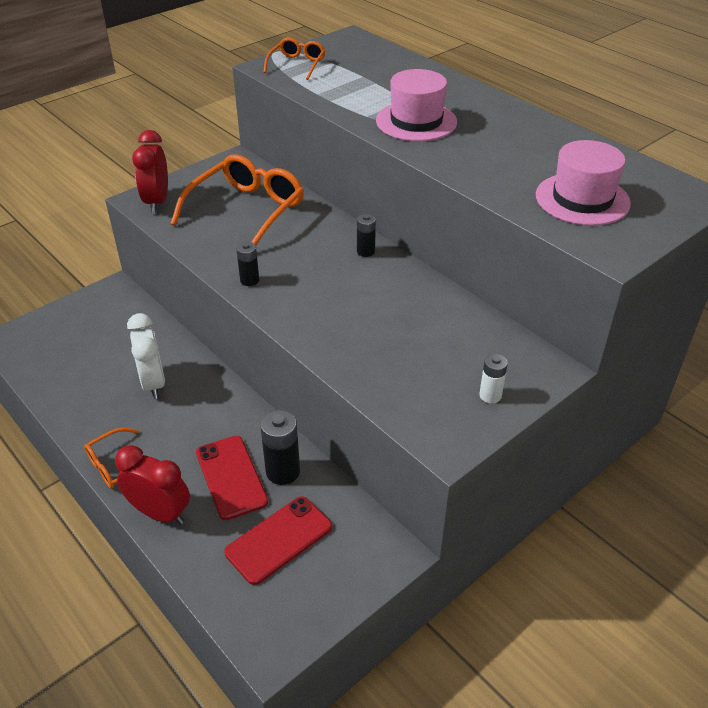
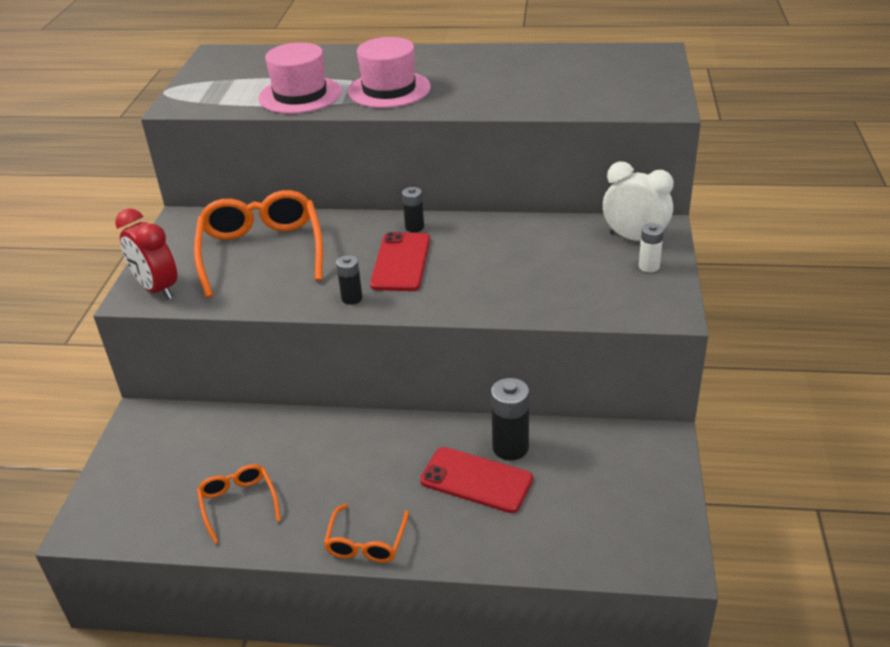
camera: 40 degrees left, 5 degrees down
(153, 383) = (301, 462): white clock -> white clock (634, 239)
(160, 513) = (457, 547): red clock -> none
(279, 540) = (576, 492): red phone -> red phone (401, 262)
(297, 64) = (206, 92): orange glasses -> orange glasses (238, 503)
(582, 199) = (593, 86): pink hat -> pink hat (300, 95)

